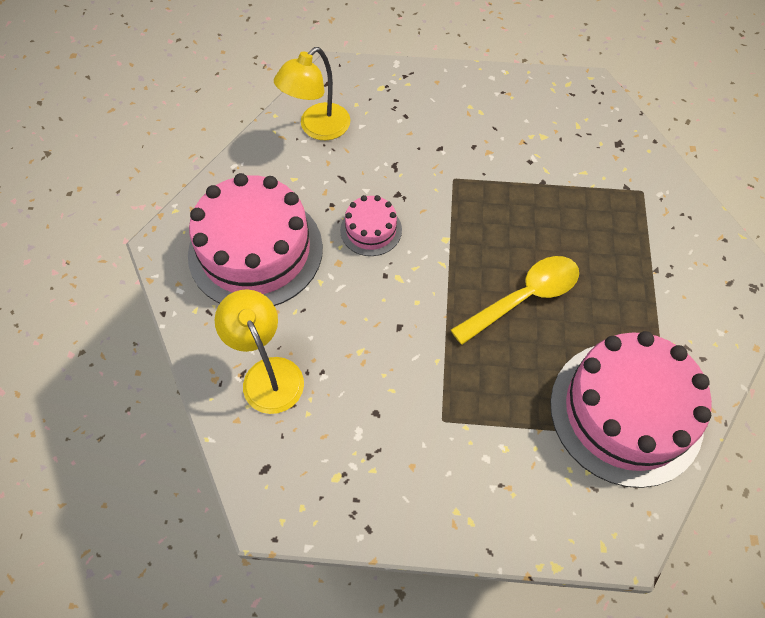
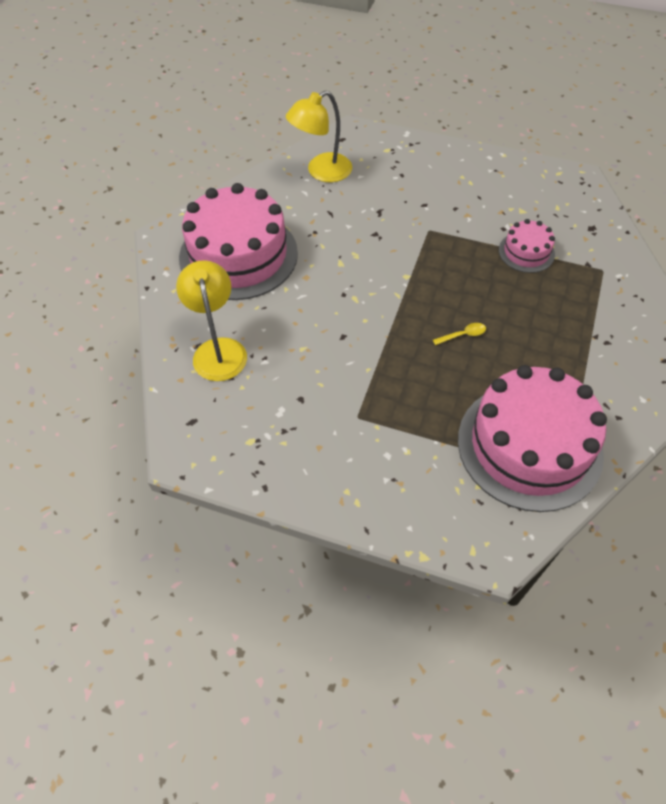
camera: 15 degrees right, 5 degrees down
(371, 230) = (342, 257): pink cake -> pink cake (526, 252)
(524, 298) = (463, 335): yellow spoon -> yellow spoon, size x0.41

